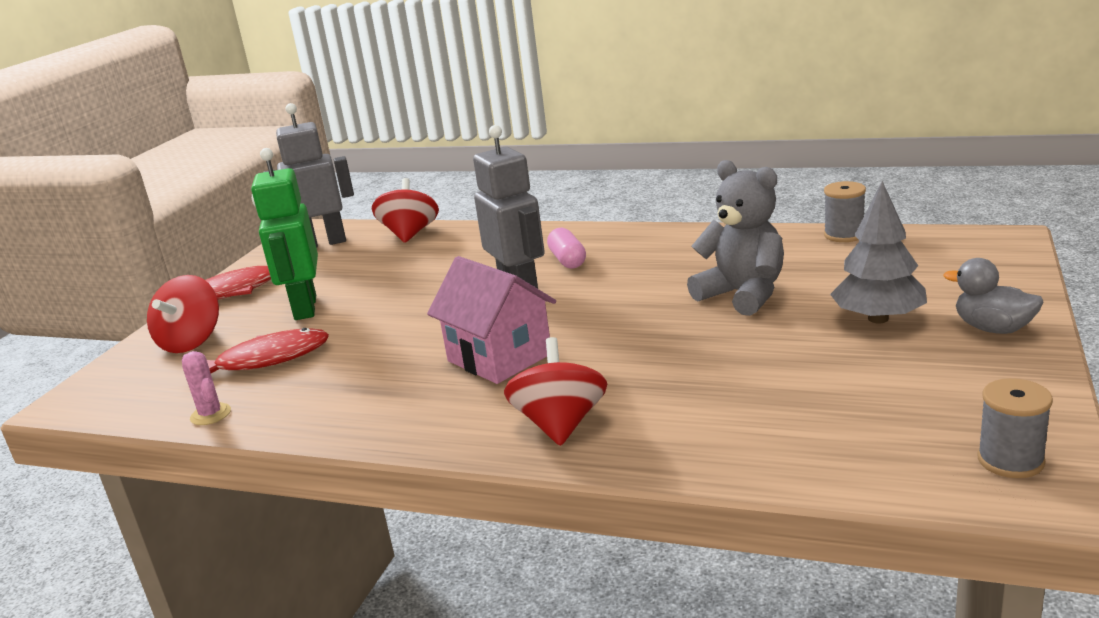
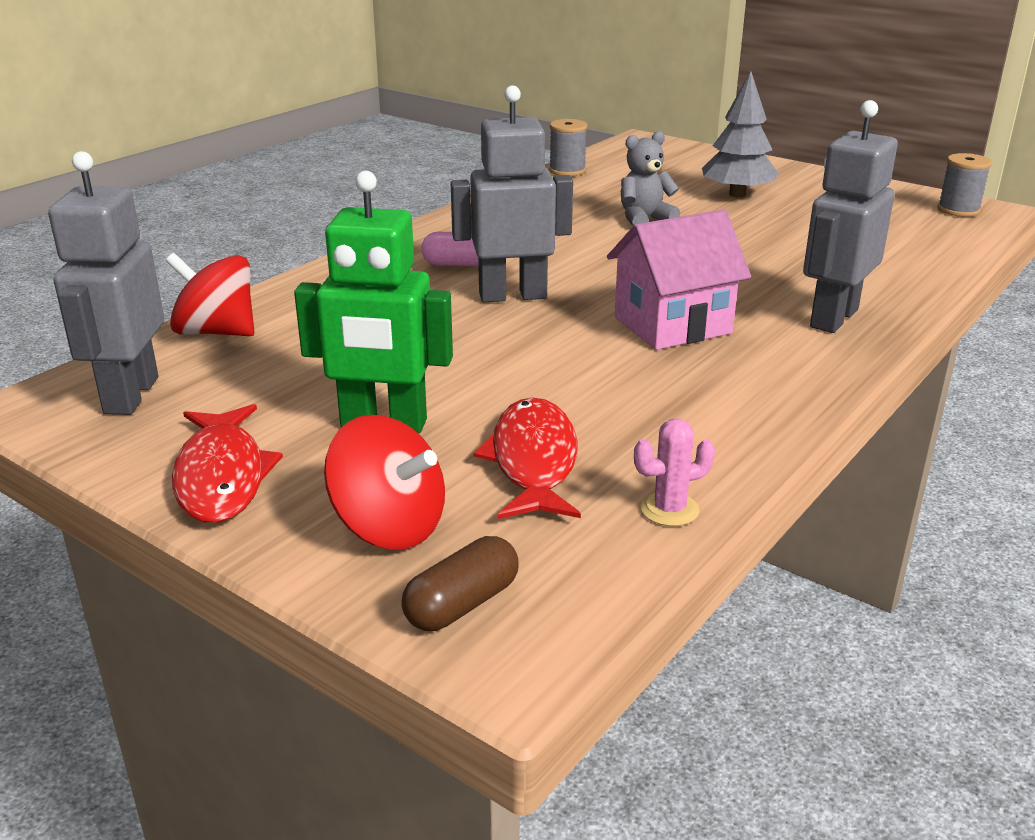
camera: 75 degrees left, 5 degrees up
(117, 379) = (462, 604): none -> brown capsule
(560, 424) = (833, 318): red spinning top -> grey robot
(742, 295) = (644, 219): grey teddy bear -> grey teddy bear, size x0.66
(993, 328) = (783, 174): grey duck -> none

